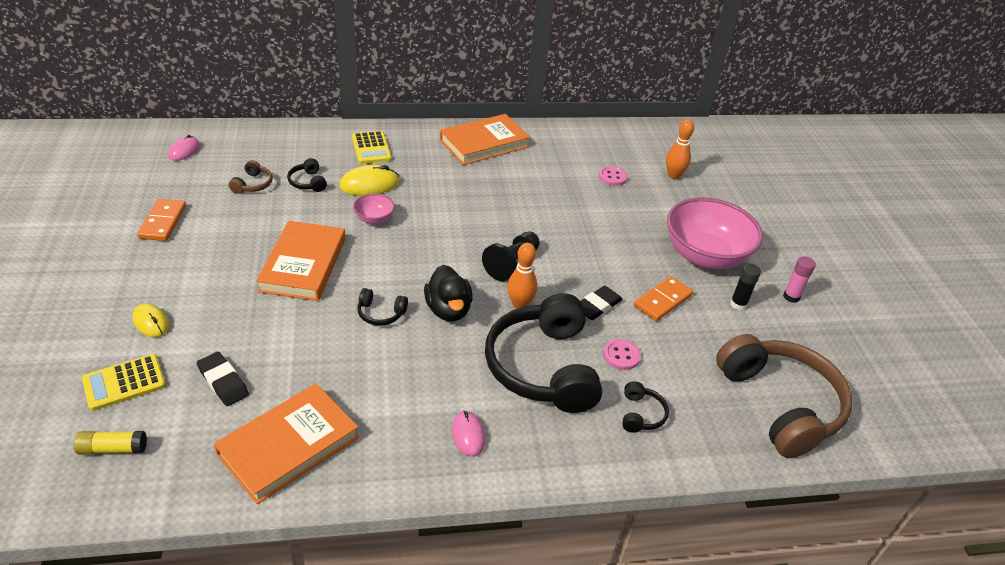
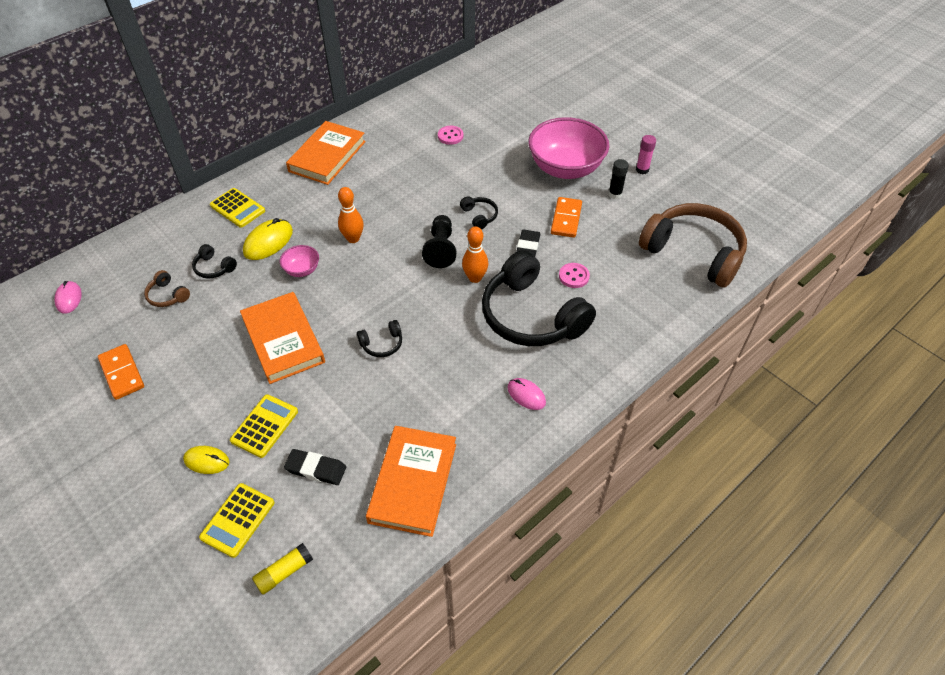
camera: 30 degrees left, 10 degrees up
(220, 322) = (264, 426): none -> yellow calculator
(253, 184) = (167, 295): brown headphones -> brown headphones turned 150 degrees clockwise
(448, 310) = (428, 312): black duck -> none
(641, 414) = (620, 311): black headphones -> black headphones (479, 216)
(673, 176) = (492, 112): orange bowling pin -> orange bowling pin (353, 239)

